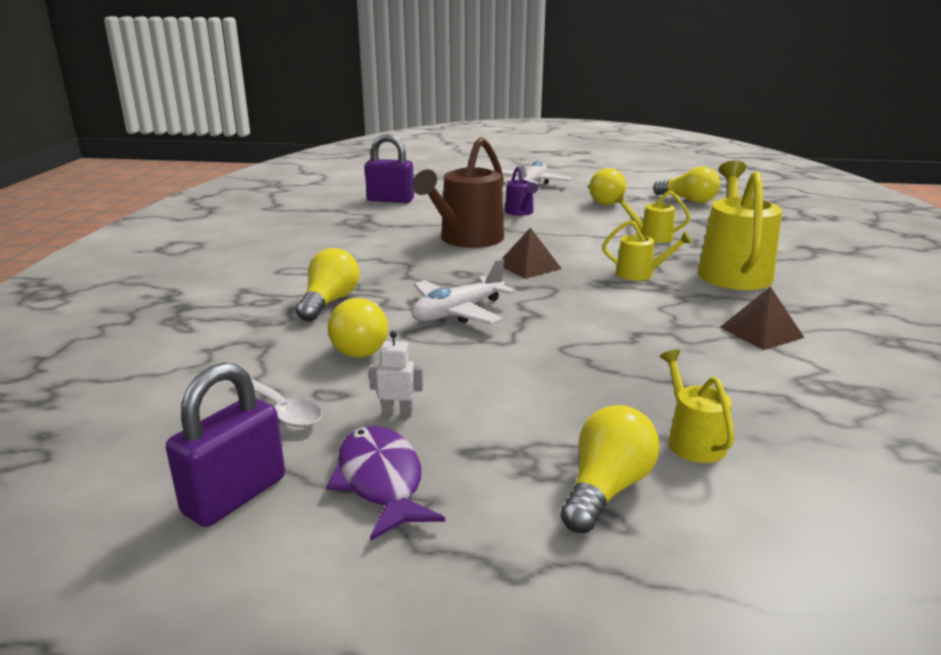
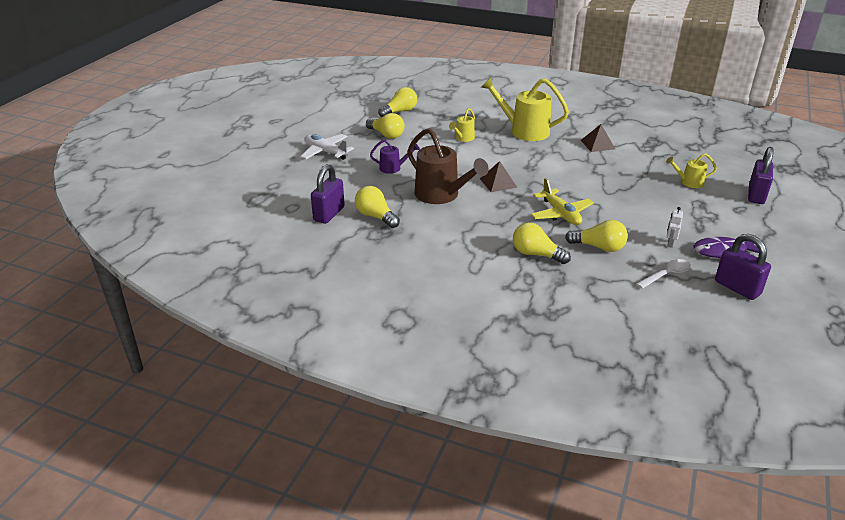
camera: 75 degrees left, 10 degrees up
(458, 312) = (560, 214): white plane -> yellow plane
(606, 489) = (722, 206): yellow light bulb -> yellow light bulb (376, 216)
(640, 274) = (520, 154): yellow watering can -> none
(717, 556) = (756, 195): none -> purple padlock

